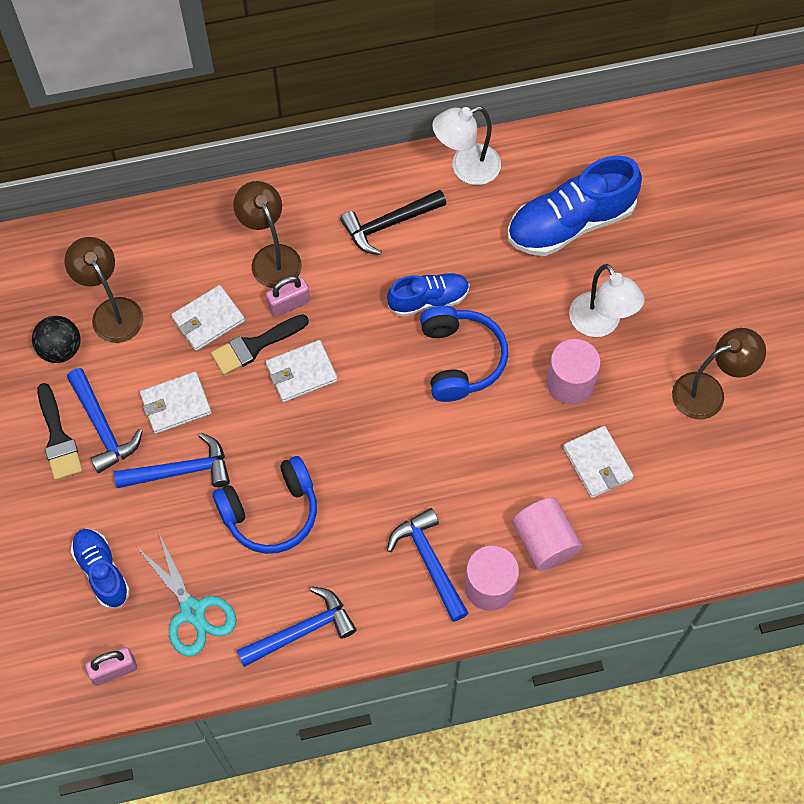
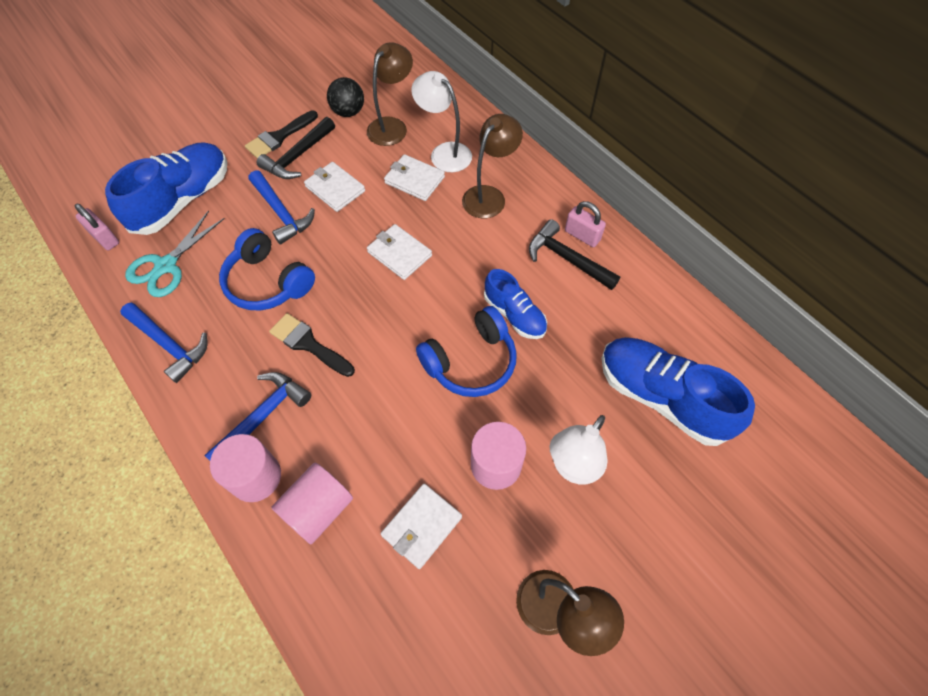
camera: 65 degrees right, 5 degrees down
(102, 427) = (298, 156): blue hammer -> black hammer
(102, 571) = (183, 200): blue shoe -> blue shoe, size x1.72
(254, 346) = (407, 215): black brush -> black brush (308, 344)
(289, 304) = (455, 222): pink padlock -> pink padlock (582, 235)
(466, 168) = (657, 292): white lamp -> white lamp (444, 152)

